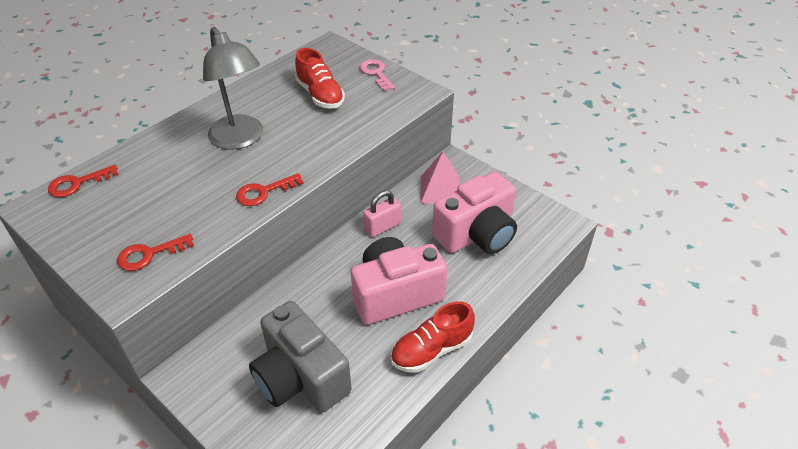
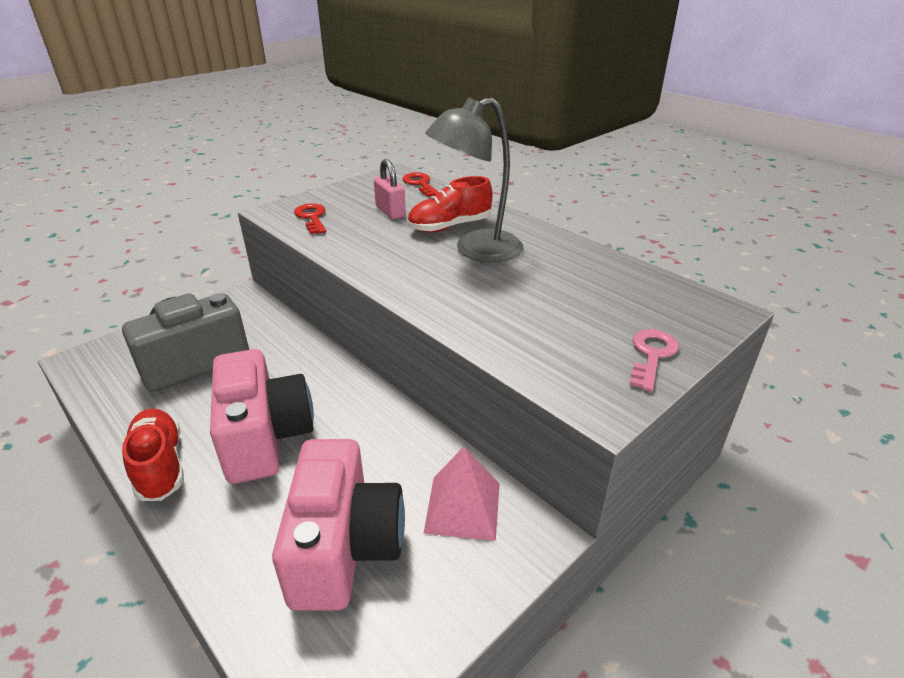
camera: 95 degrees right, 10 degrees down
(264, 192) = (376, 266): red key -> none
(320, 95) = (576, 302): red shoe -> red shoe (449, 227)
(376, 73) = (651, 355): pink key -> pink key turned 45 degrees counterclockwise
(382, 227) = (390, 431): pink padlock -> pink padlock (390, 211)
(477, 234) = (344, 547): pink camera -> pink camera turned 150 degrees counterclockwise

